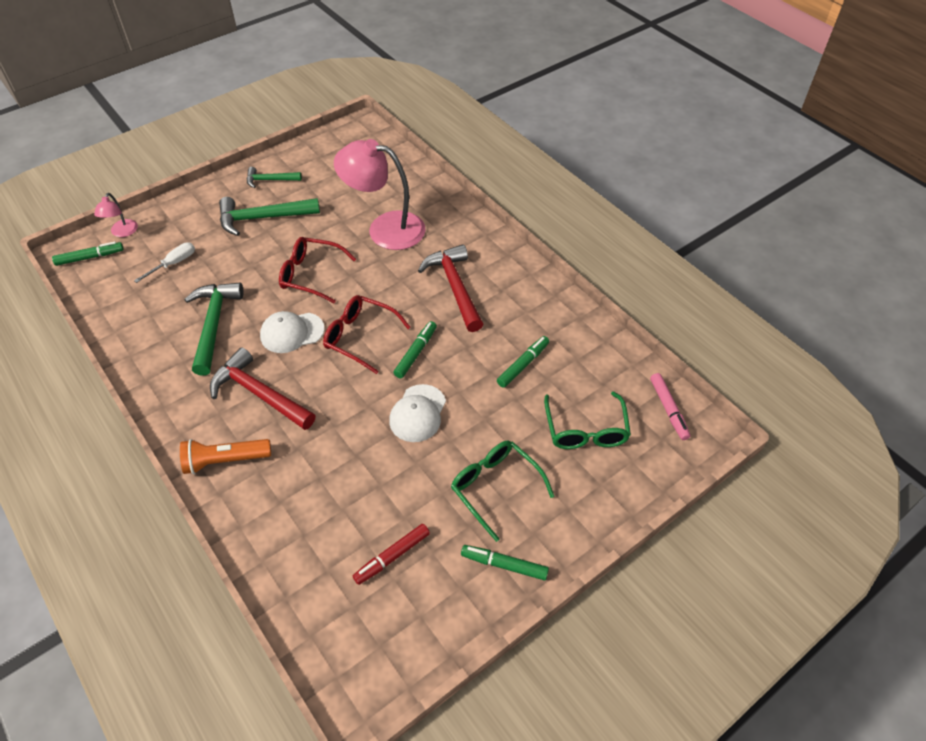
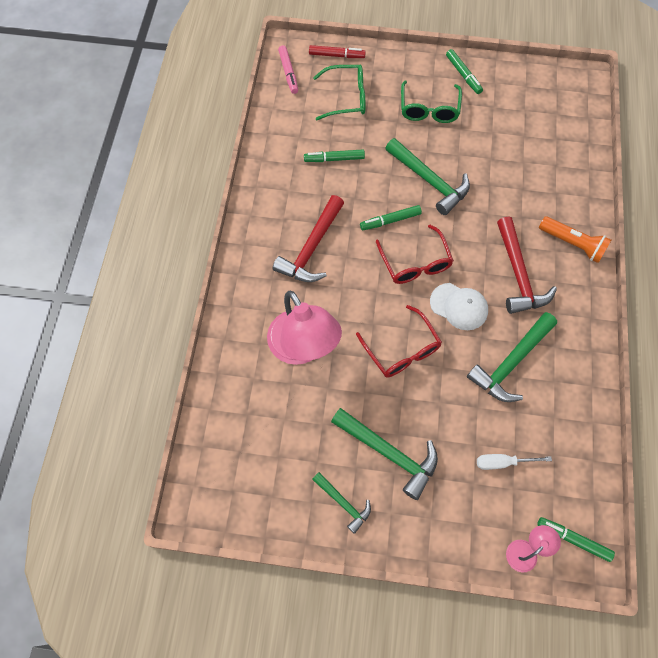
camera: 135 degrees left, 15 degrees up
(392, 557) = (516, 119): red marker -> red marker (336, 55)
(418, 413) = (429, 181): white cap -> green hammer
(585, 430) = (346, 98): green glasses -> green glasses turned 45 degrees clockwise
(668, 409) = (288, 73): pink marker -> pink marker turned 135 degrees clockwise

